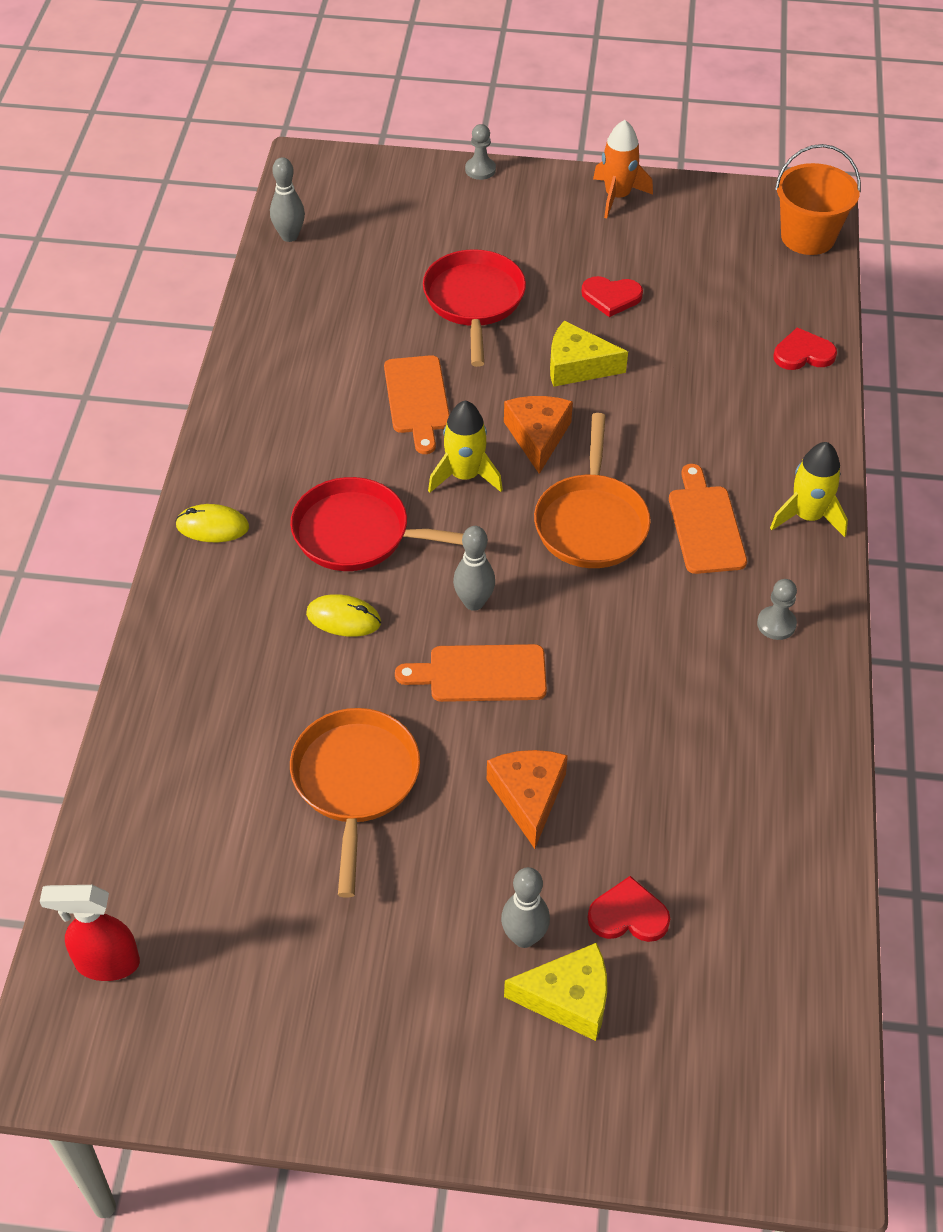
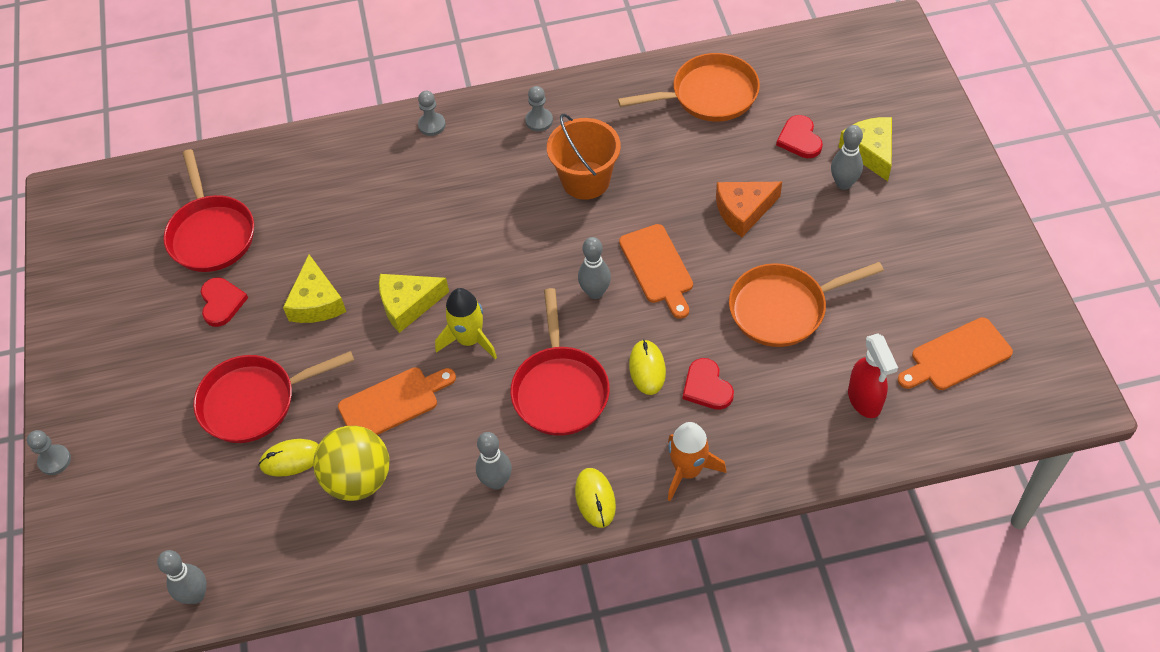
camera: 105 degrees left, 5 degrees up
(106, 963) = (995, 396): red spray bottle -> red spray bottle (864, 400)
(279, 455) = (496, 481): none -> grey bowling pin
(343, 357) = (358, 479): none -> yellow ball
(393, 316) = (291, 459): none -> yellow mouse
(537, 436) = (408, 304): orange cheese -> yellow cheese
(591, 522) = (487, 245): orange pan -> orange pan (709, 95)
(617, 196) = (77, 336): orange rocket -> orange rocket (688, 470)
(705, 525) = (463, 178): orange cutting board -> orange cutting board (956, 356)
(710, 302) = (211, 234): none -> red pan
(803, 353) = (258, 163): red heart -> red heart (707, 387)
(807, 237) = (109, 189): orange bucket -> orange bucket (585, 180)
(807, 516) = (432, 125): yellow rocket -> grey pawn

